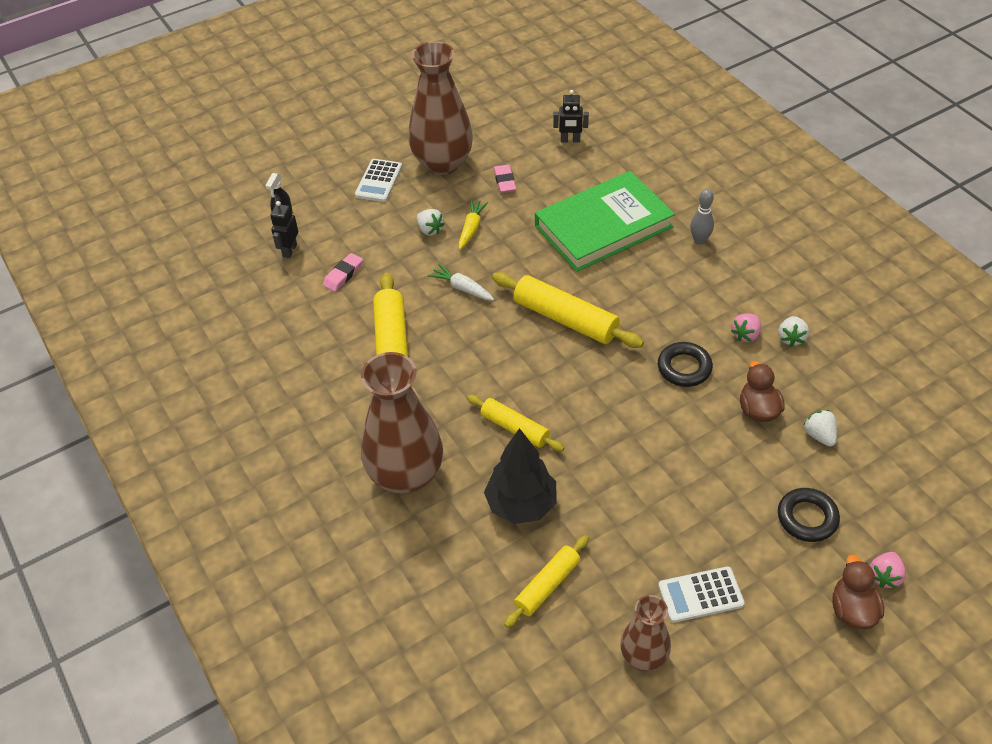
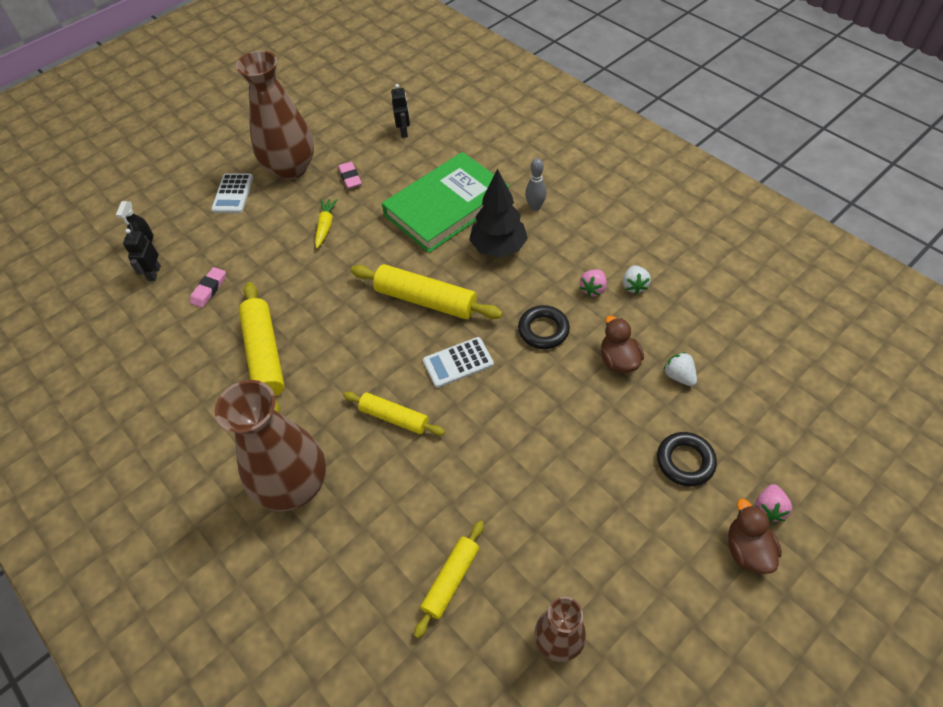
camera: 10 degrees left, 5 degrees up
(430, 230) = (287, 233): white strawberry -> none
(462, 288) = (324, 285): white carrot -> none
(521, 505) = (412, 497): black tree -> black tree (498, 248)
(570, 140) = (404, 132): black robot -> black robot turned 90 degrees counterclockwise
(700, 595) = (601, 561): white calculator -> white calculator (458, 362)

